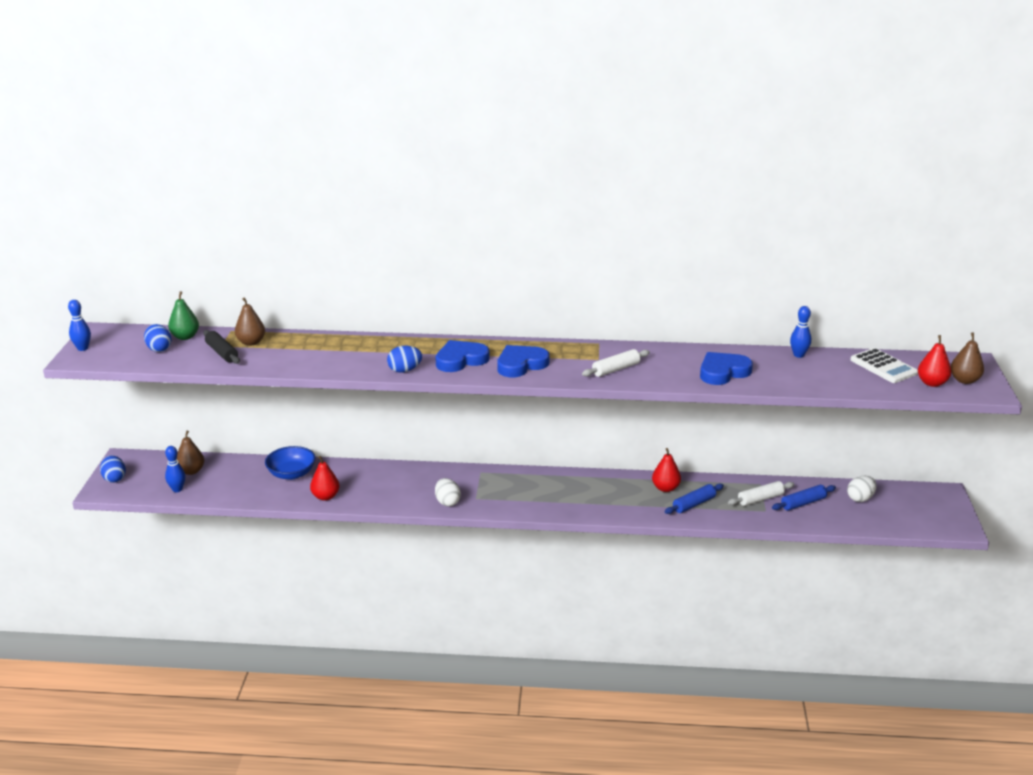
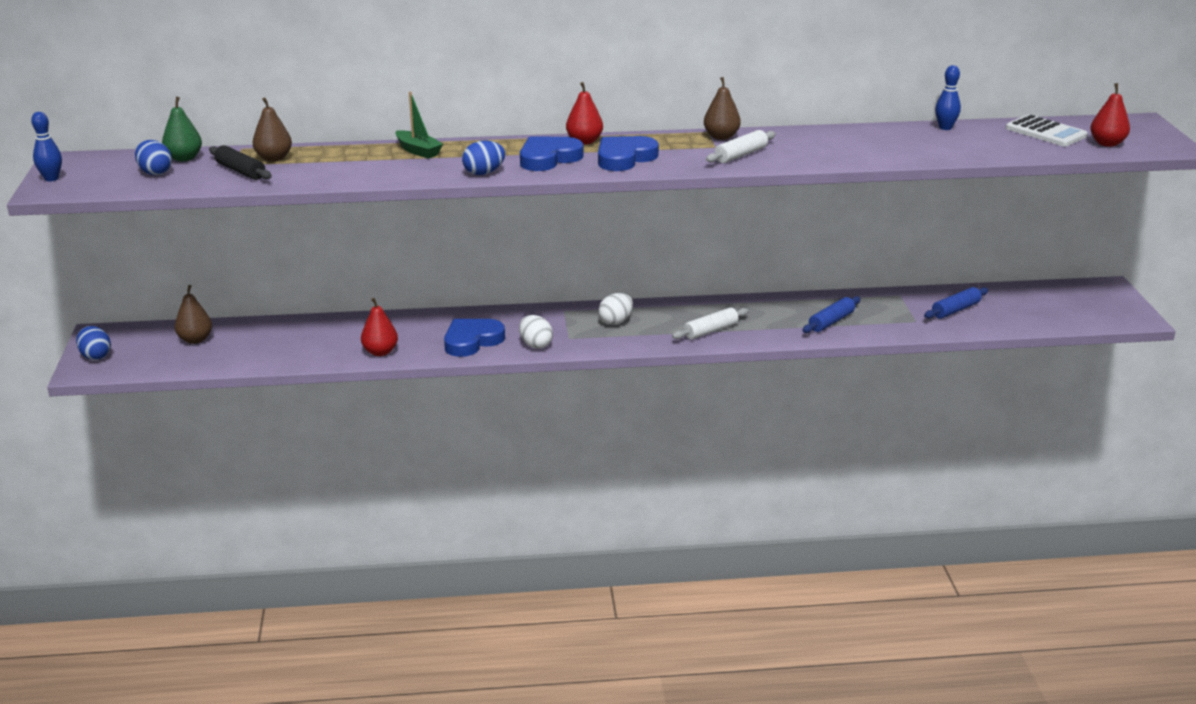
camera: 10 degrees left, 0 degrees up
(177, 489) = (184, 361): blue bowling pin -> none
(291, 474) = (327, 332): blue bowl -> none
(362, 344) = (418, 151): none -> green boat
(665, 488) = (792, 308): red pear -> red pear (584, 141)
(723, 372) = (867, 149): blue heart -> blue heart (472, 341)
(760, 499) = (905, 310): white rolling pin -> white rolling pin (710, 331)
(860, 498) = (1017, 300): white egg -> white egg (616, 321)
(964, 380) = (1141, 139): brown pear -> brown pear (721, 137)

